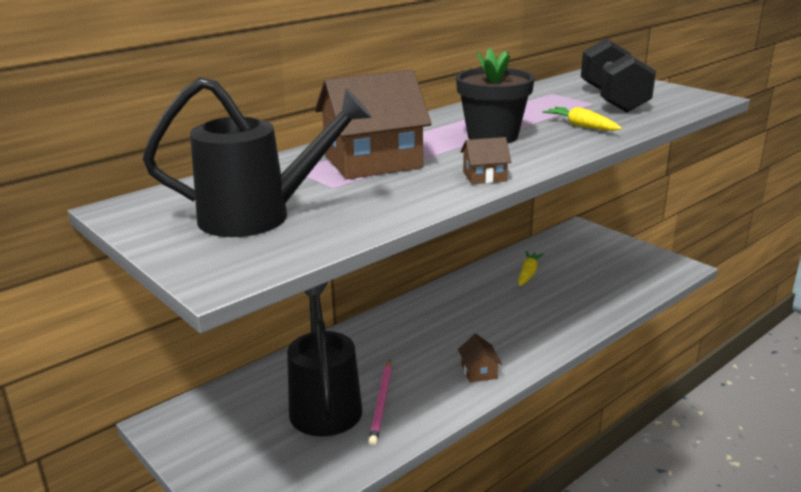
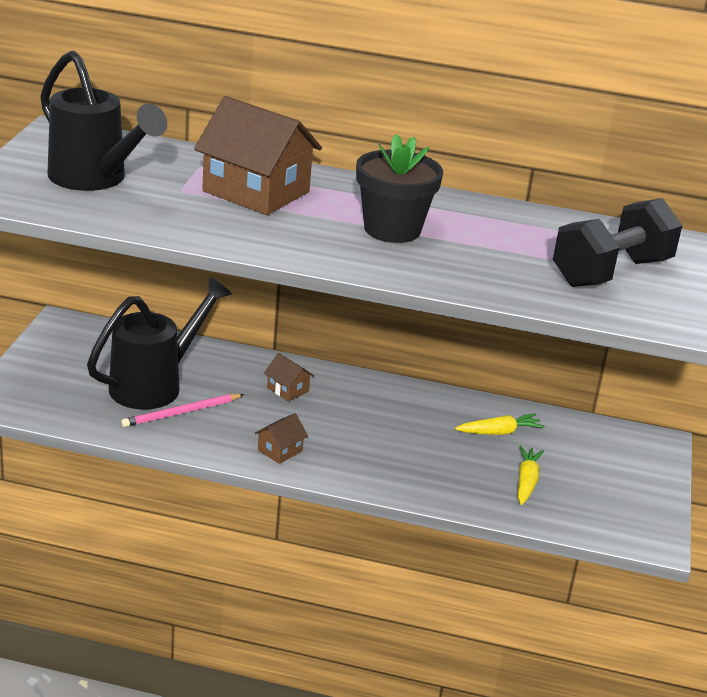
camera: 50 degrees right, 5 degrees up
(484, 176) = (277, 246): brown house -> brown house (287, 389)
(581, 126) = (486, 268): yellow carrot -> yellow carrot (526, 481)

